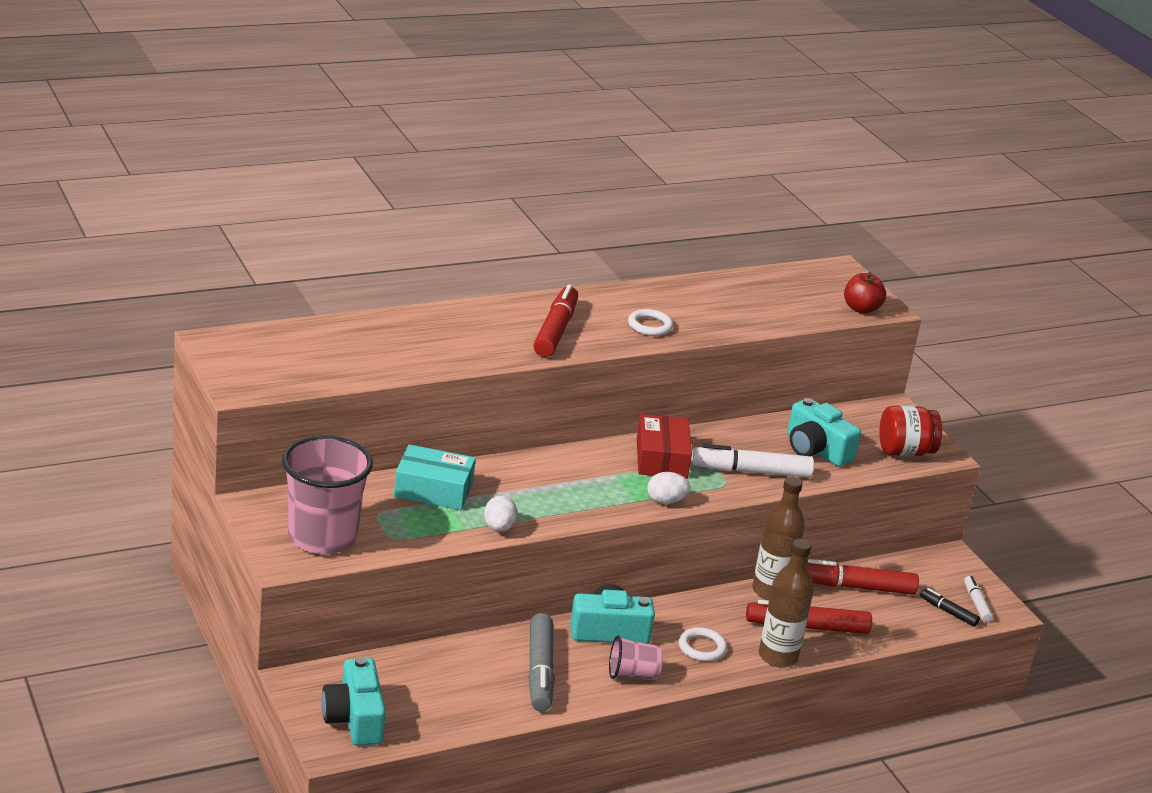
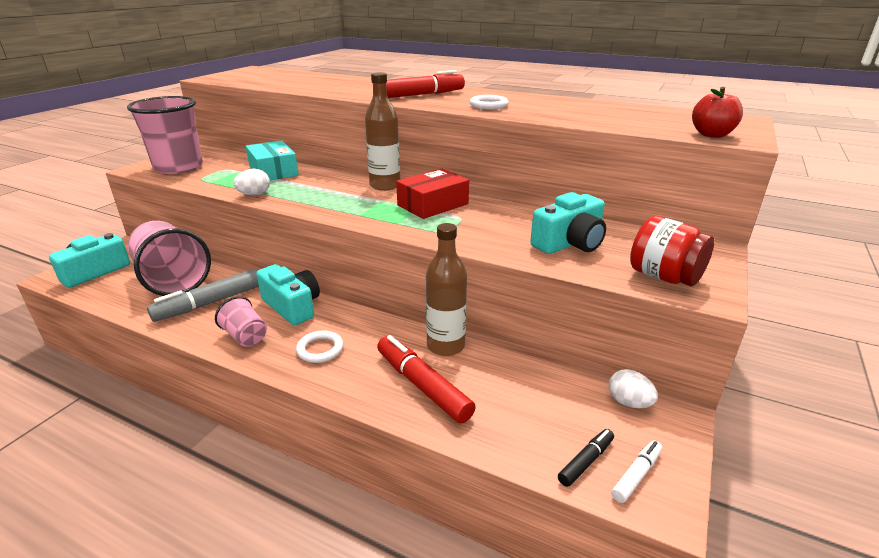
camera: 55 degrees right, 0 degrees up
(451, 676) = (173, 280): none -> pink cup
(666, 501) = (378, 222): white egg -> white egg (629, 402)
(750, 471) = (481, 233): white marker -> none
(778, 656) = (356, 390): brown bottle -> brown bottle (385, 185)
(816, 450) = (569, 243): turquoise camera -> turquoise camera turned 135 degrees counterclockwise
(855, 587) = (524, 383): red marker -> none
(948, 612) = (586, 461): black marker -> black marker turned 45 degrees clockwise

